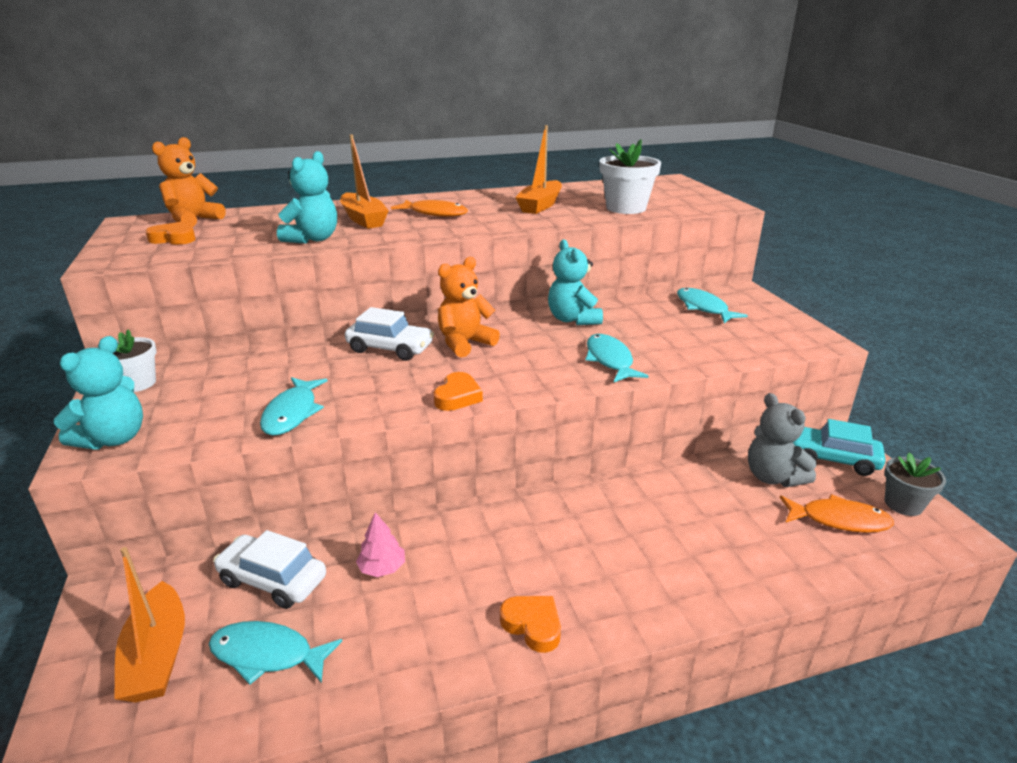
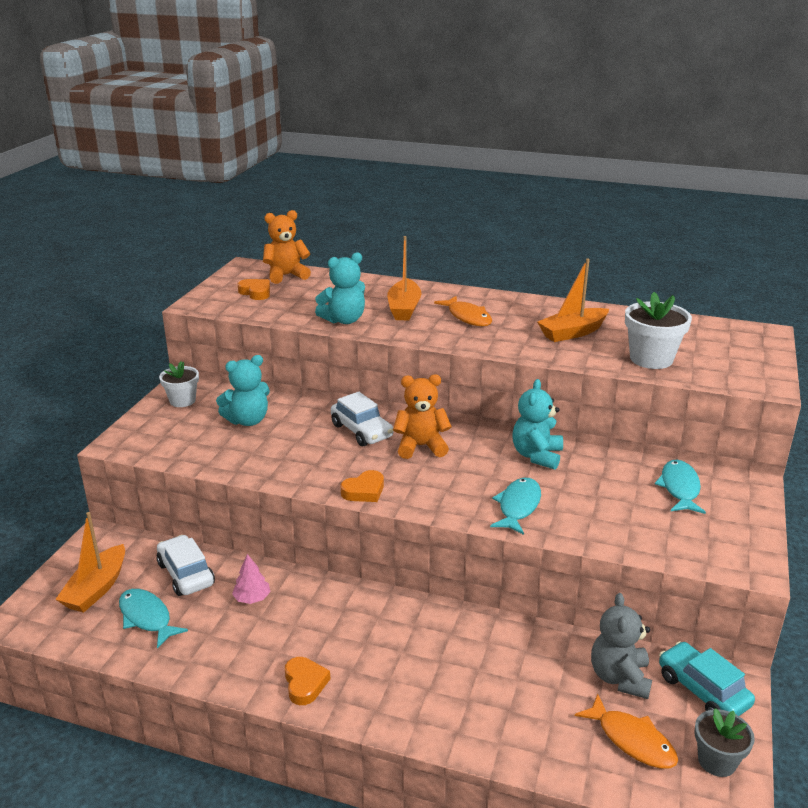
camera: 35 degrees right, 0 degrees up
(113, 439) = (139, 438): turquoise teddy bear -> turquoise teddy bear (248, 420)
(292, 413) = (247, 460): turquoise fish -> none

